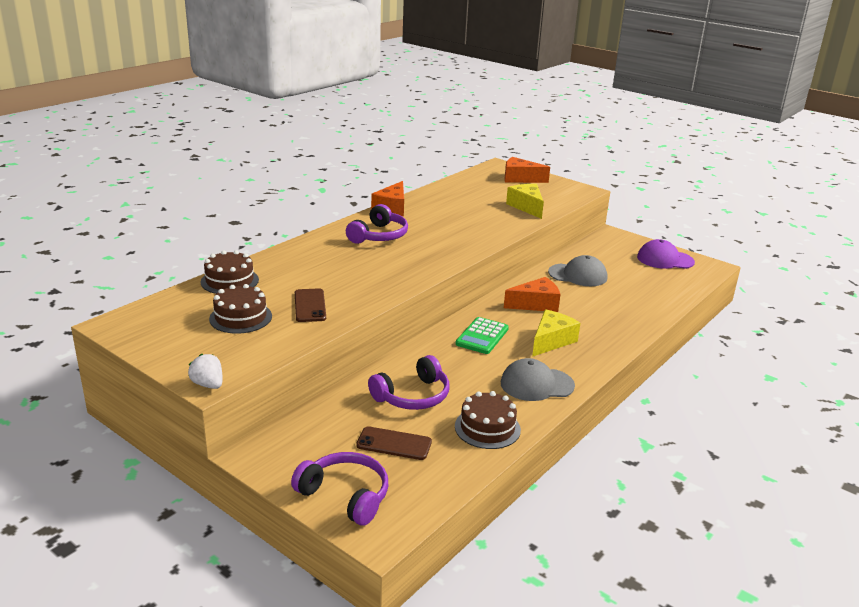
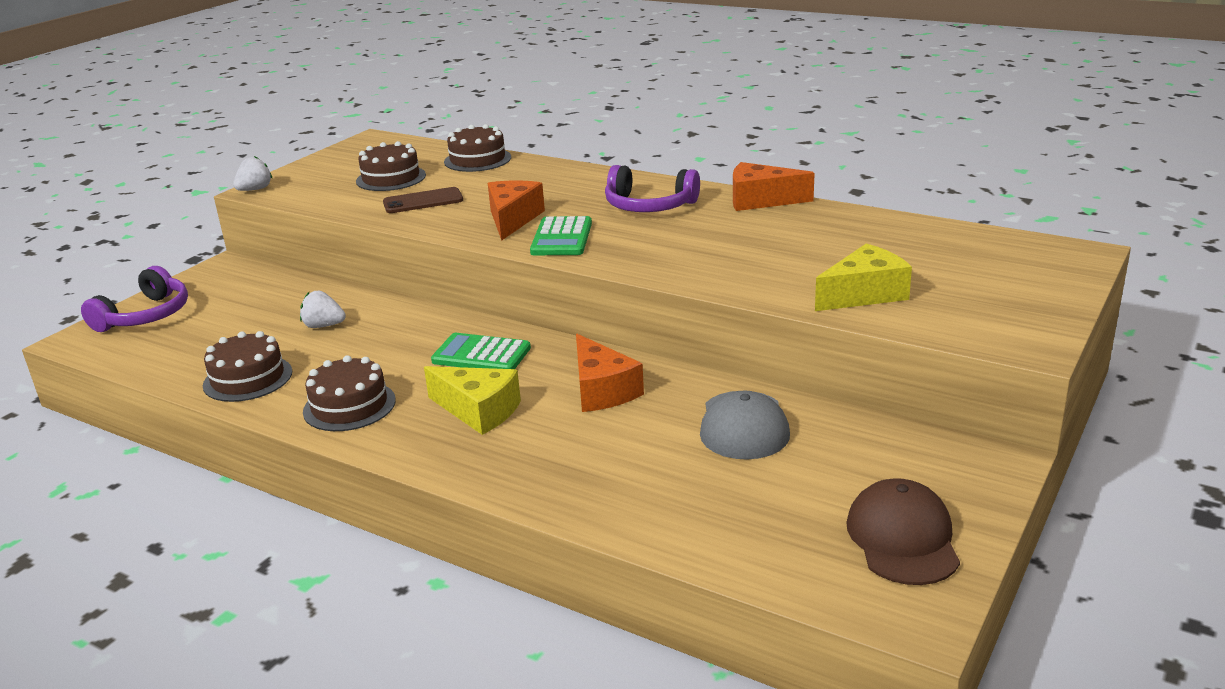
camera: 85 degrees right, 0 degrees up
(394, 444) = (227, 327): brown phone -> none
(413, 396) = (323, 326): purple headphones -> white strawberry
(415, 264) = (561, 238): none -> green calculator
(520, 179) = (1021, 277): orange cheese -> orange cheese (512, 219)
(536, 384) = (349, 406): grey cap -> brown cake
(665, 259) = (902, 538): purple cap -> brown cap

